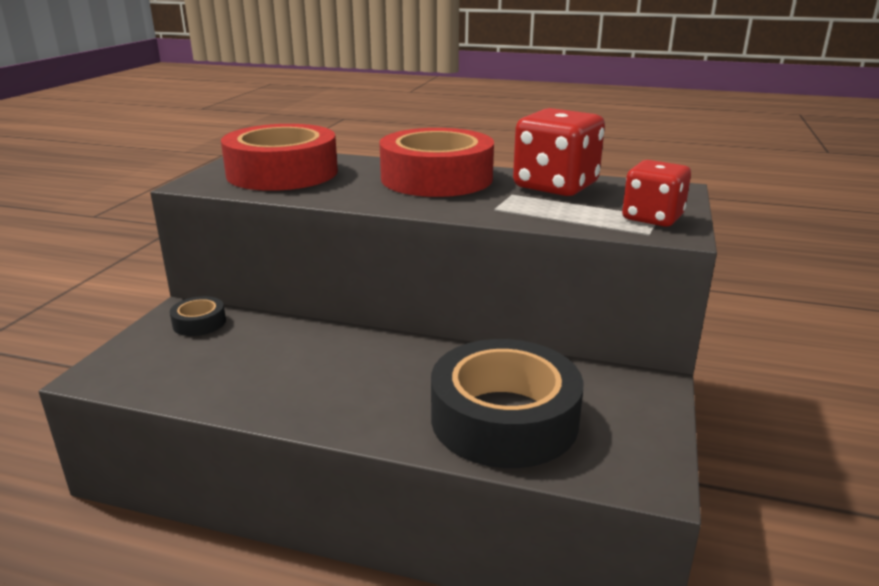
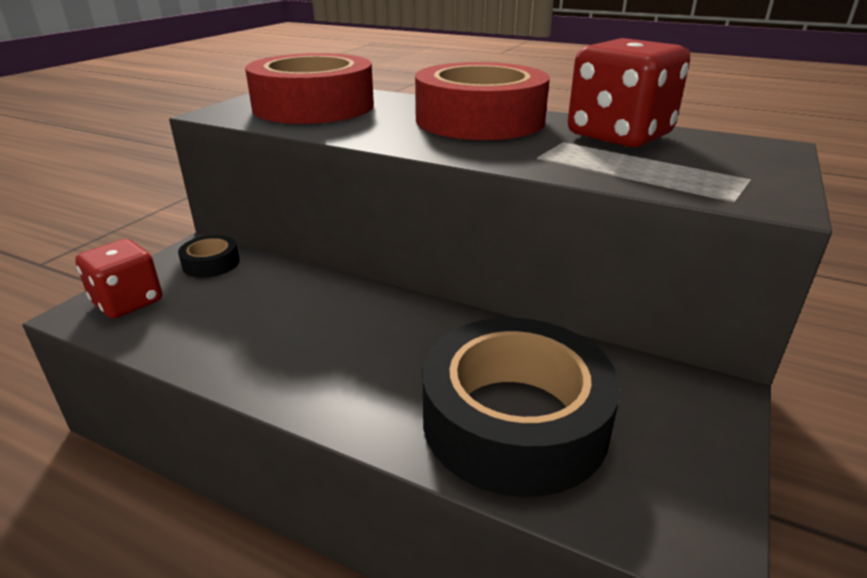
camera: 10 degrees right, 5 degrees up
(652, 218) = (740, 180): red dice -> red dice (128, 302)

